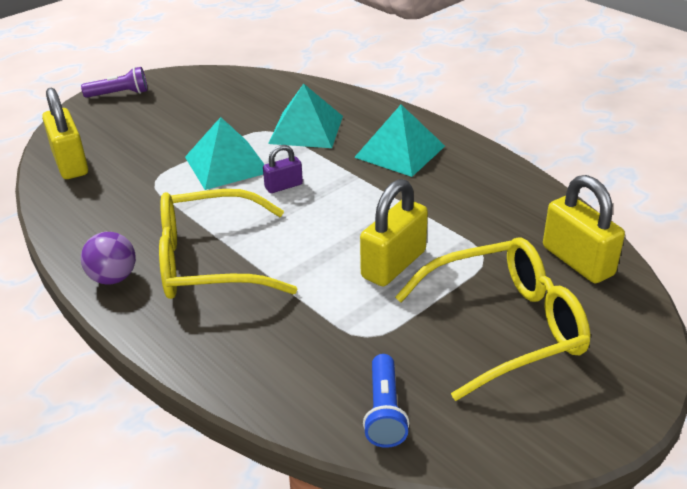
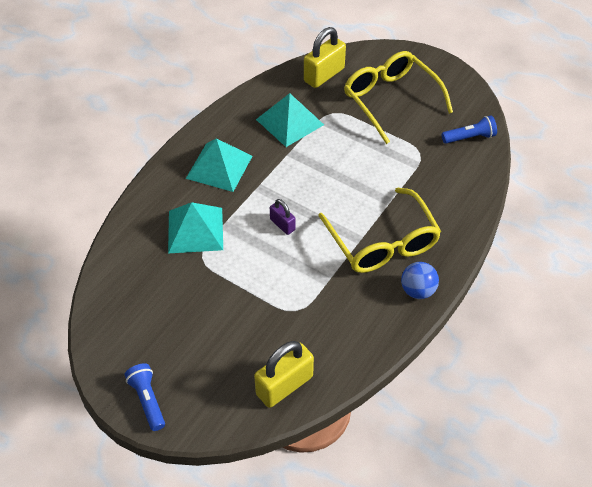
camera: 105 degrees left, 15 degrees up
(113, 278) = (417, 290): purple ball -> blue ball
(119, 94) = (147, 400): purple flashlight -> blue flashlight
(227, 164) = (260, 269): turquoise pyramid -> turquoise pyramid (289, 122)
(394, 264) = (353, 151): yellow padlock -> none

